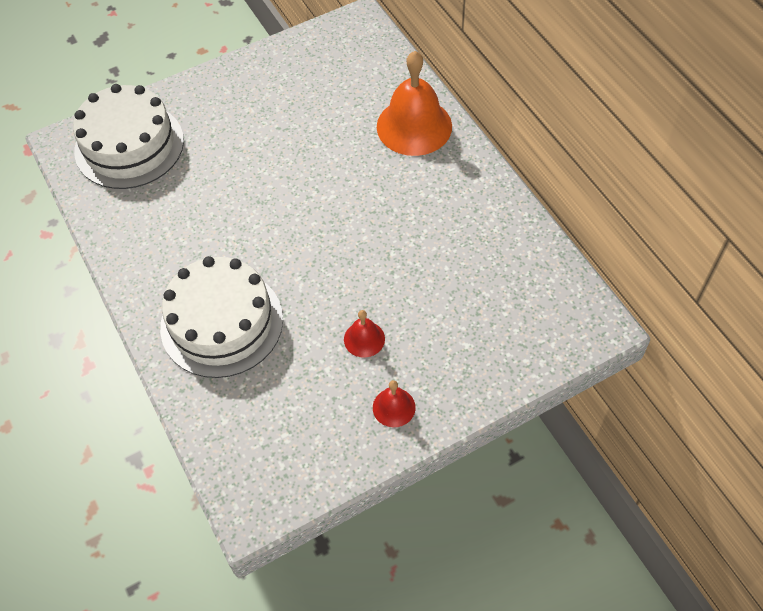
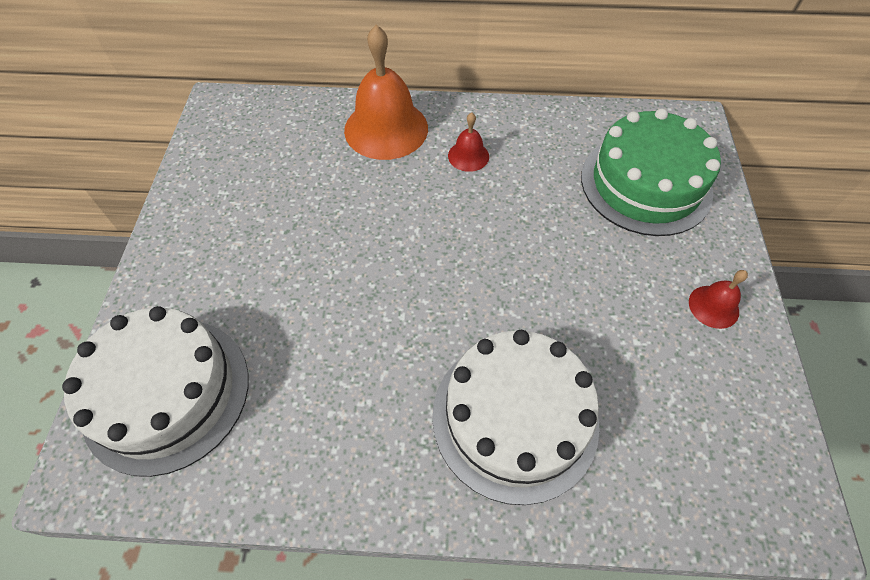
camera: 60 degrees left, 0 degrees up
(364, 339) = (616, 290): red bell -> red bell (468, 156)
(490, 317) = (646, 184): none -> green cake

